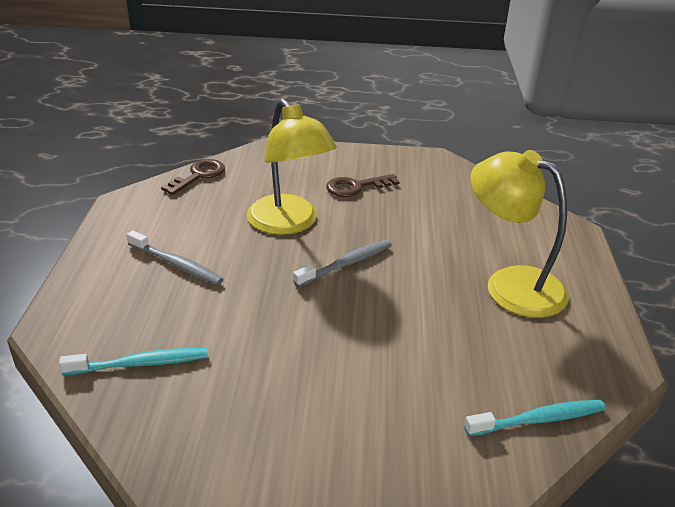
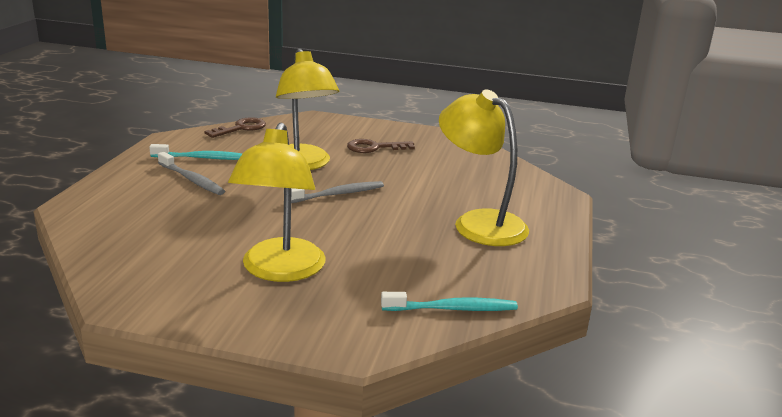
camera: 10 degrees right, 10 degrees down
(140, 364) = (129, 234): turquoise toothbrush -> turquoise toothbrush (202, 158)
(333, 393) = (280, 270): none -> yellow lamp

